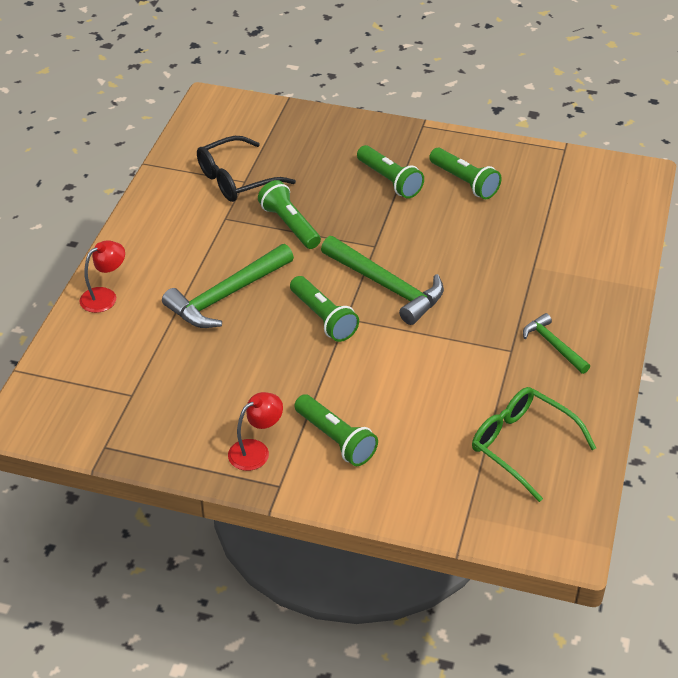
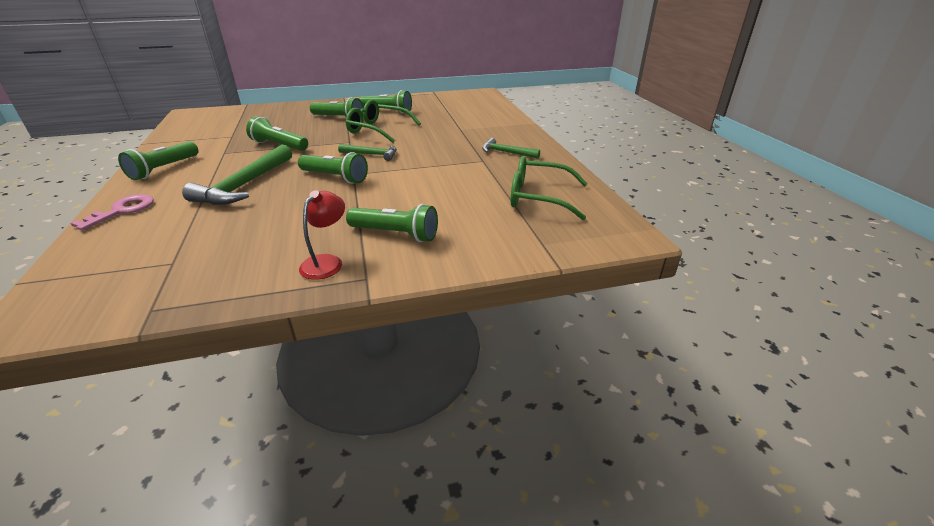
camera: 30 degrees left, 10 degrees down
(105, 296) = (122, 211): red lamp -> pink key
(156, 231) = (164, 169): none -> green flashlight
(236, 179) = (224, 136): black glasses -> none
(386, 286) = (372, 154): green hammer -> green hammer, size x0.56
(424, 229) = (378, 129): none -> green glasses

